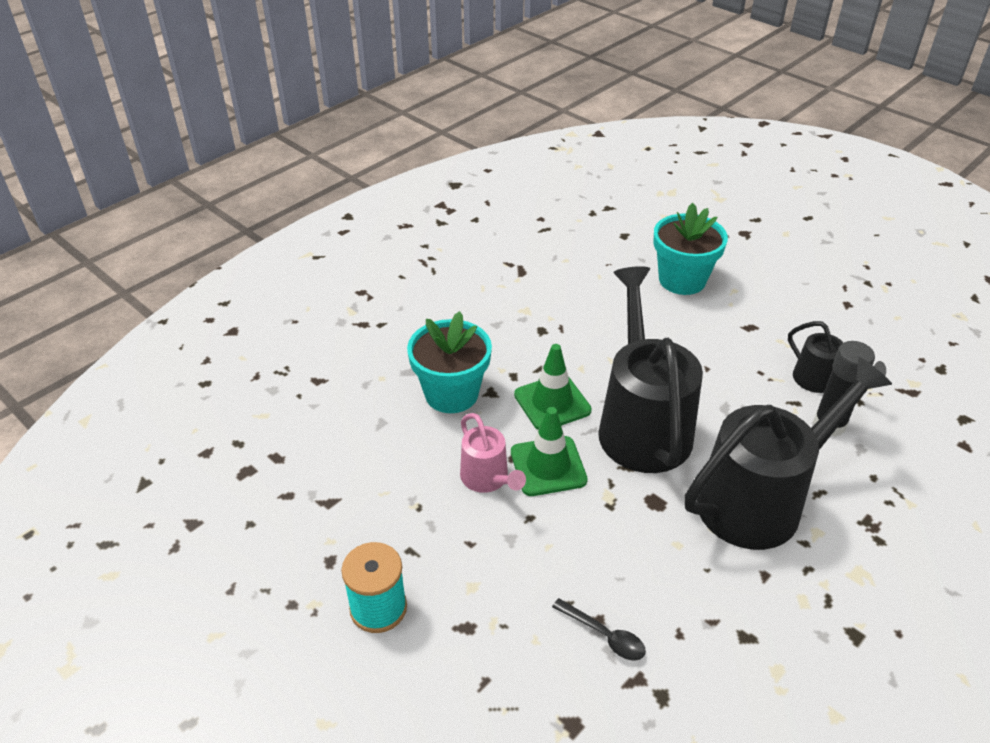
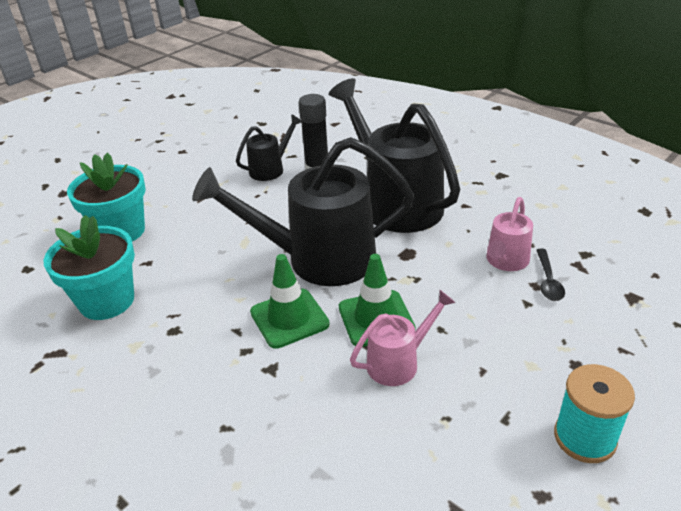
camera: 90 degrees left, 5 degrees down
(451, 394) = (271, 404): turquoise flower pot -> turquoise flower pot (107, 301)
(604, 635) = (548, 281): black spoon -> black spoon turned 150 degrees clockwise
(641, 597) = (505, 262): none -> pink watering can

